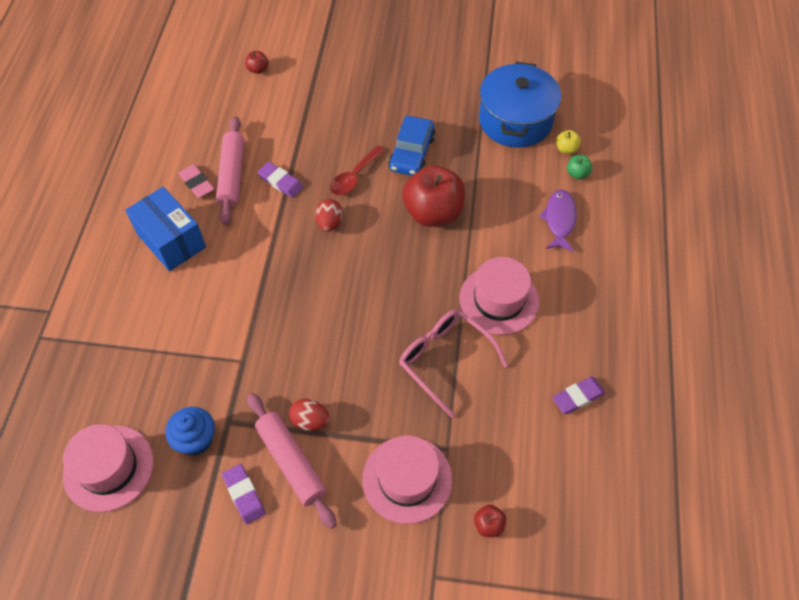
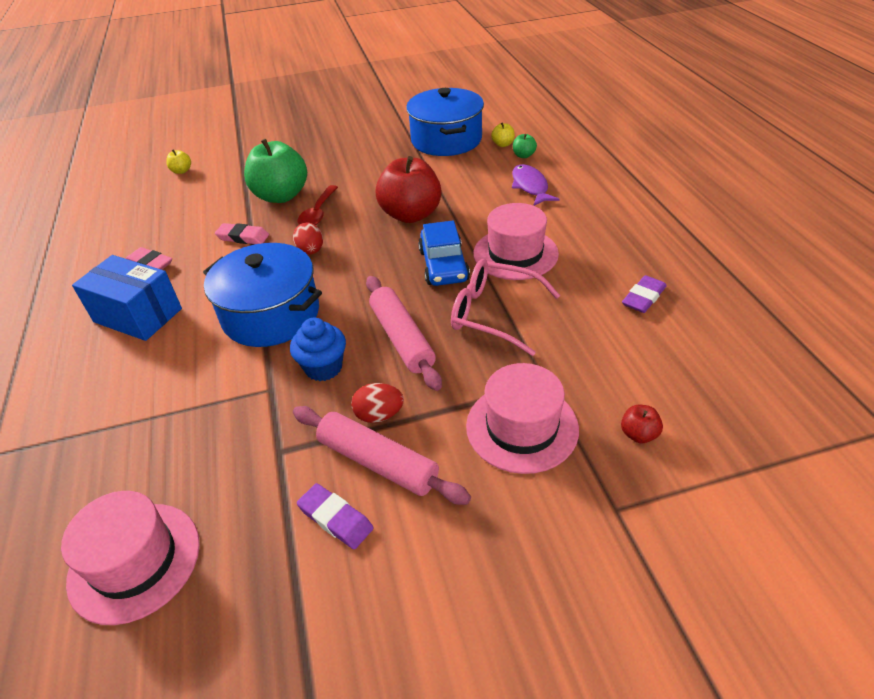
camera: 20 degrees left, 15 degrees down
(196, 440) = (245, 485): blue cupcake -> blue cupcake (323, 367)
(232, 175) = (188, 247): pink rolling pin -> pink rolling pin (402, 338)
(258, 69) = (182, 171): red apple -> yellow apple
(271, 284) = (271, 314): none -> blue pot
(280, 182) = (243, 237): purple eraser -> pink eraser
(331, 140) = (281, 196): none -> green apple
(412, 153) = (365, 183): blue car -> blue car (444, 265)

